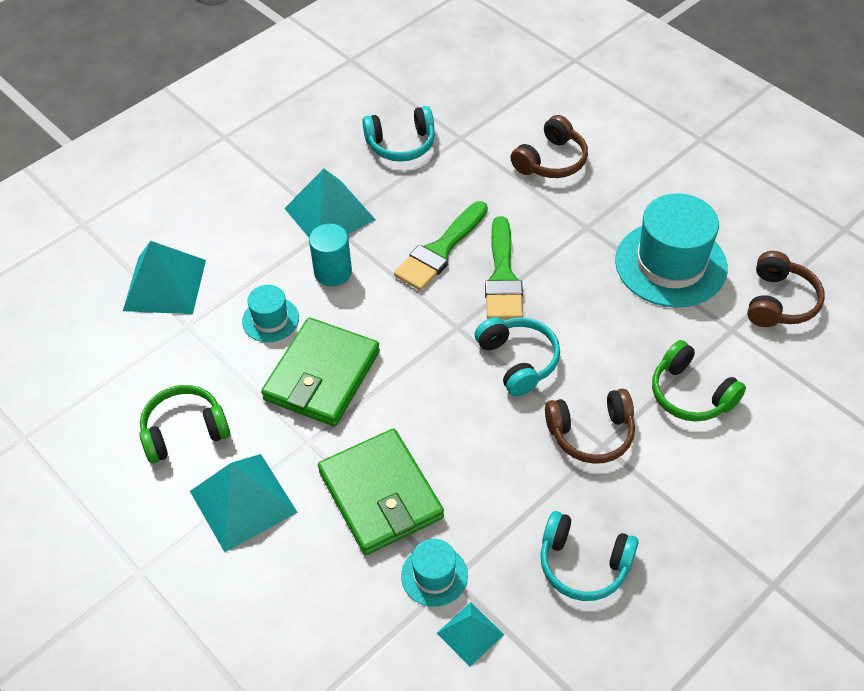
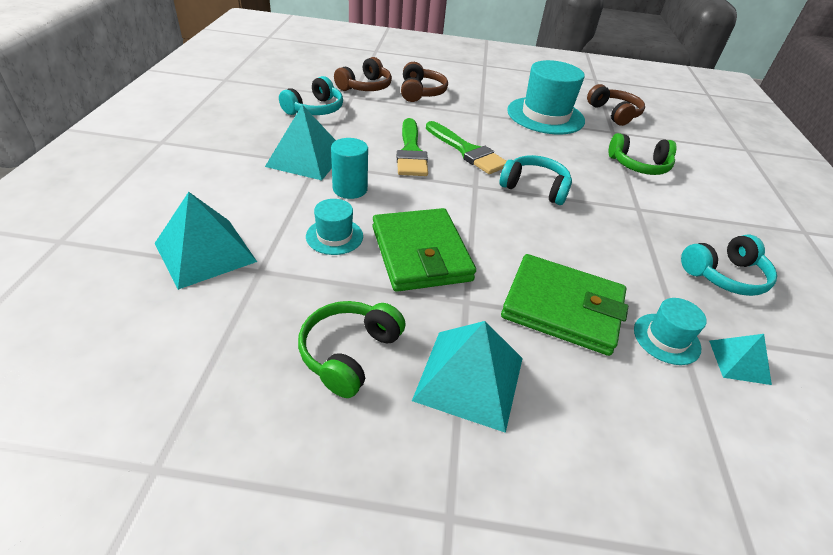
camera: 45 degrees left, 10 degrees down
(591, 434) = (624, 206): brown headphones -> brown headphones (365, 87)

